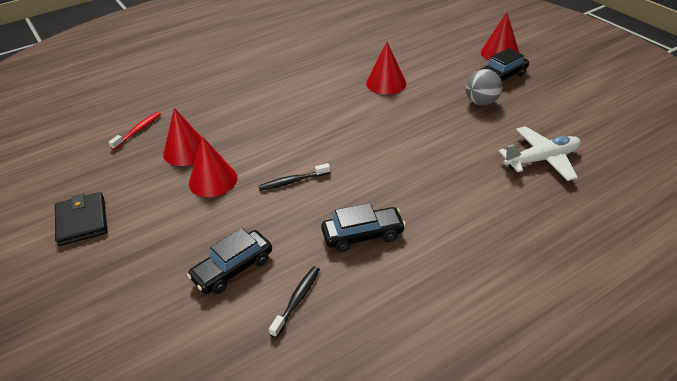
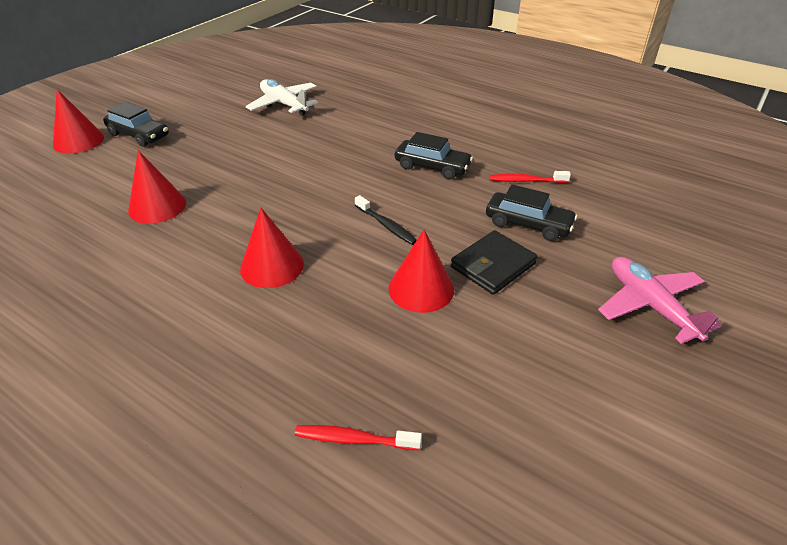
camera: 115 degrees left, 0 degrees up
(82, 221) = (575, 383): black wallet -> black wallet (493, 265)
(88, 299) = (650, 306): none -> pink plane
(186, 151) = (378, 343): red cone -> red cone (272, 266)
(297, 300) = (525, 181): black toothbrush -> red toothbrush
(363, 235) = (432, 167): black car -> black car turned 150 degrees clockwise
(481, 102) = (194, 140): grey ball -> none

